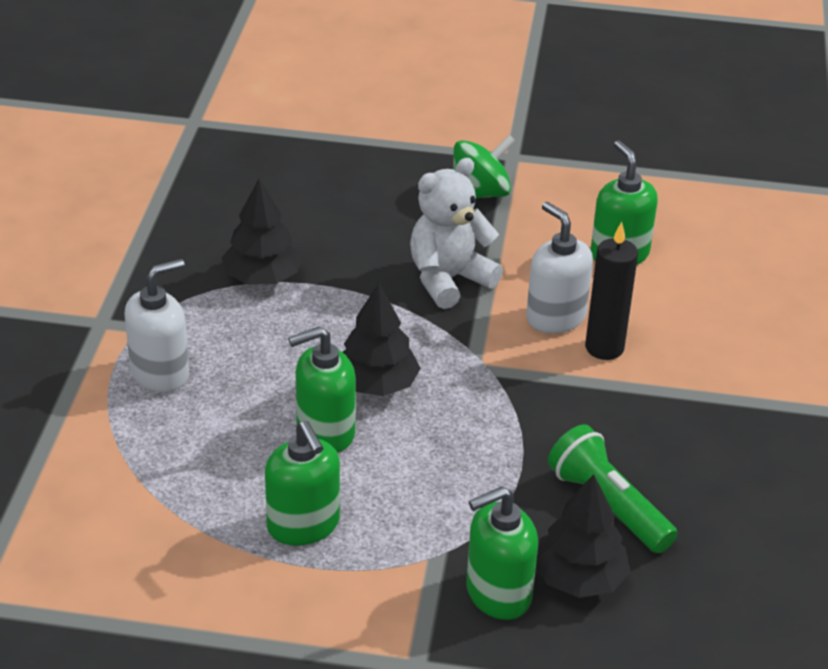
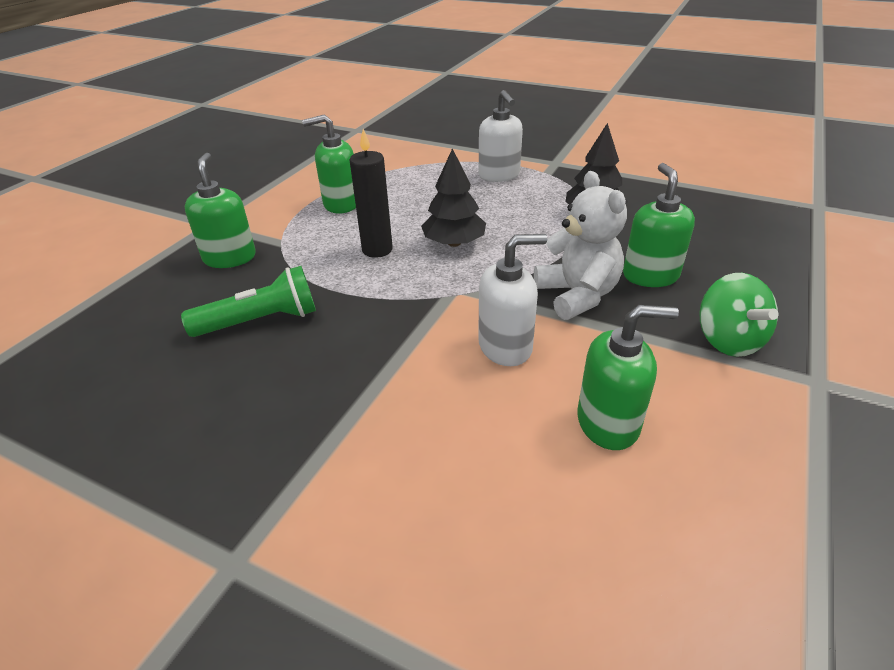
camera: 110 degrees right, 0 degrees up
(325, 432) = (416, 219): green soap dispenser -> green soap dispenser (650, 275)
(579, 578) = (209, 291): black tree -> none
(604, 348) = (448, 368): black candle -> black candle (377, 250)

